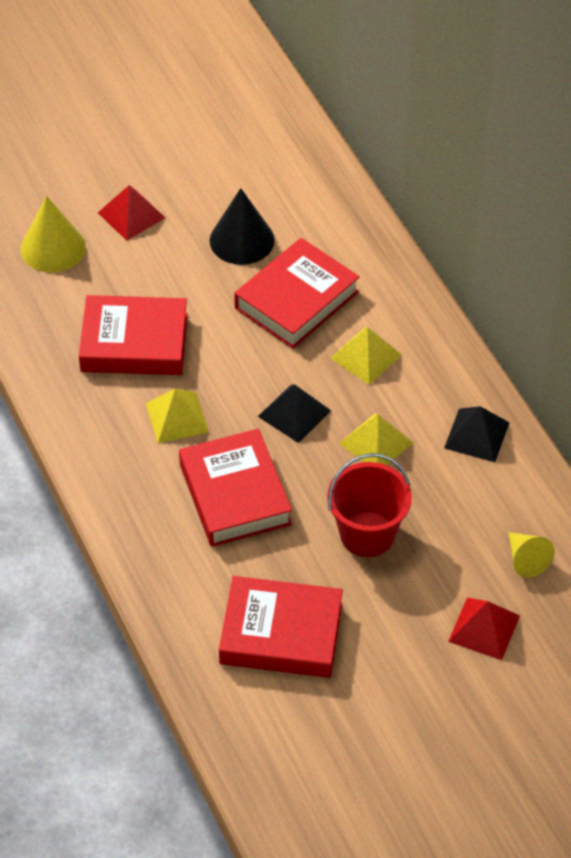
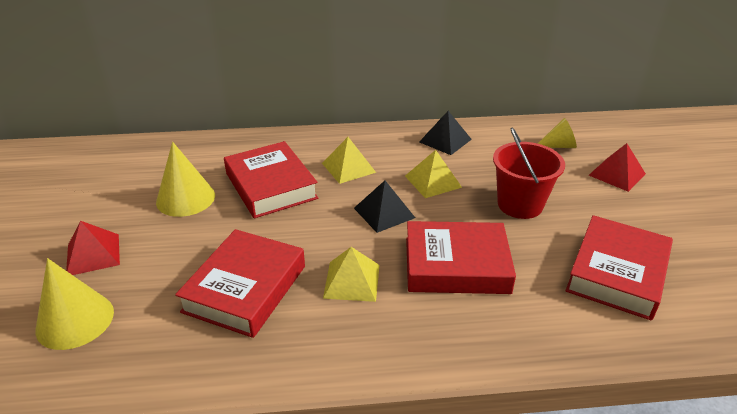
camera: 70 degrees left, 15 degrees down
(242, 240) = (185, 198): black cone -> yellow cone

